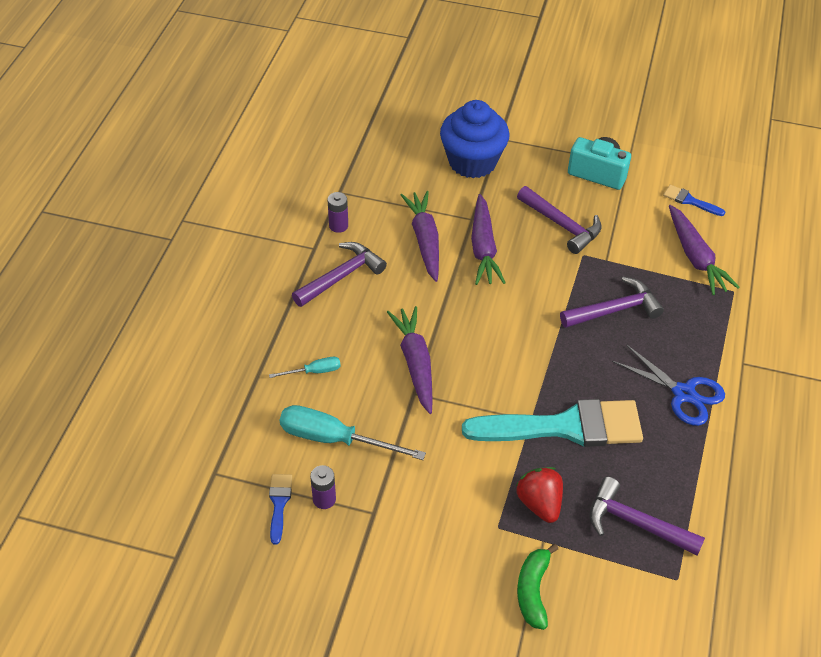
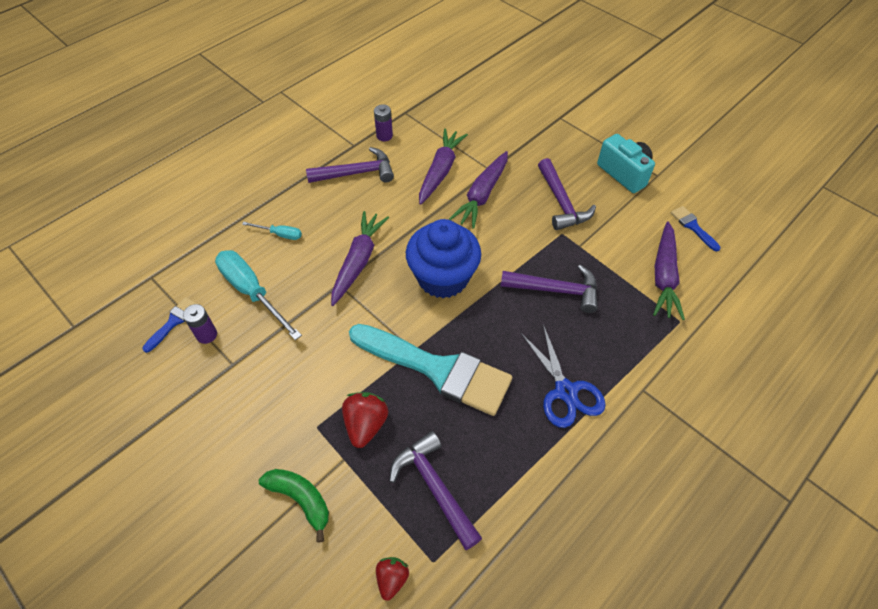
camera: 30 degrees right, 5 degrees up
(472, 162) = (524, 127): blue cupcake -> blue cupcake (443, 278)
(533, 591) = (301, 499): green banana -> green banana turned 90 degrees clockwise
(655, 609) = (392, 579): none -> red strawberry

